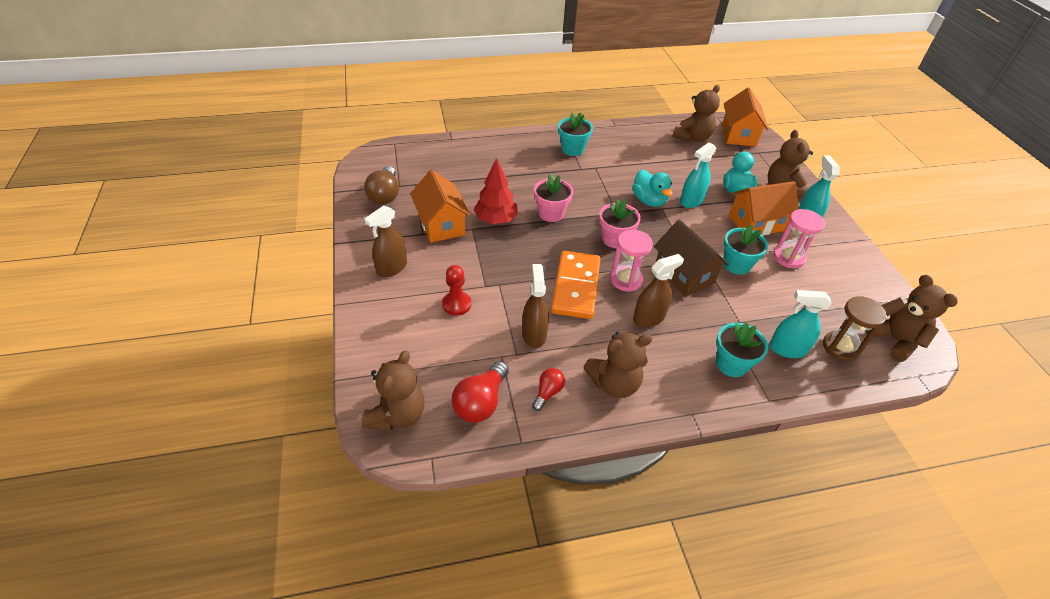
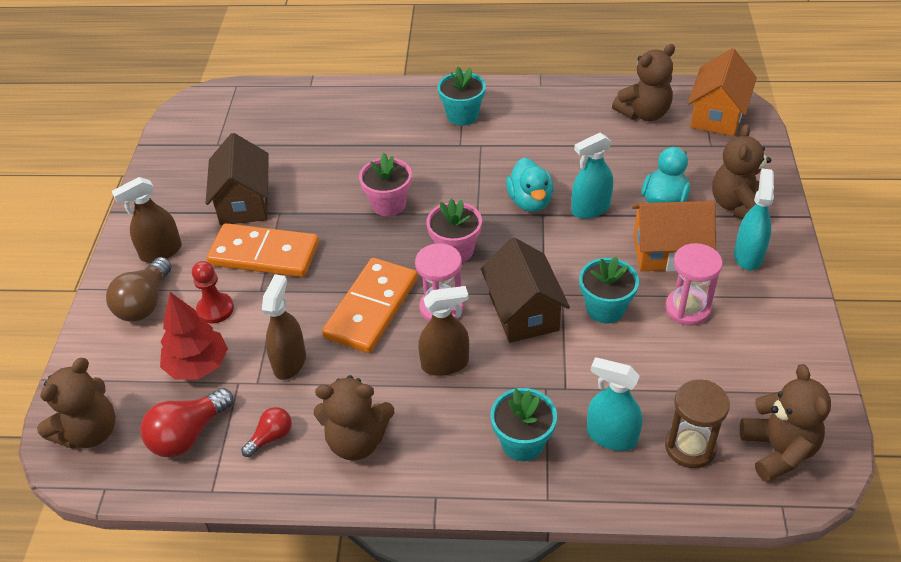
camera: 20 degrees right, 0 degrees up
(385, 195) = (194, 155): brown light bulb -> brown light bulb (145, 303)
(441, 224) = (244, 202): orange house -> brown house
(475, 259) = (264, 254): none -> orange domino
(496, 220) = (314, 204): red tree -> red tree (198, 366)

